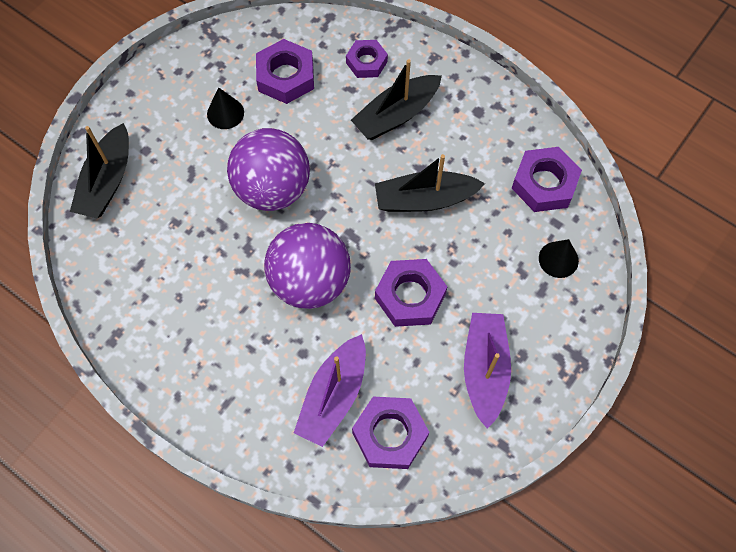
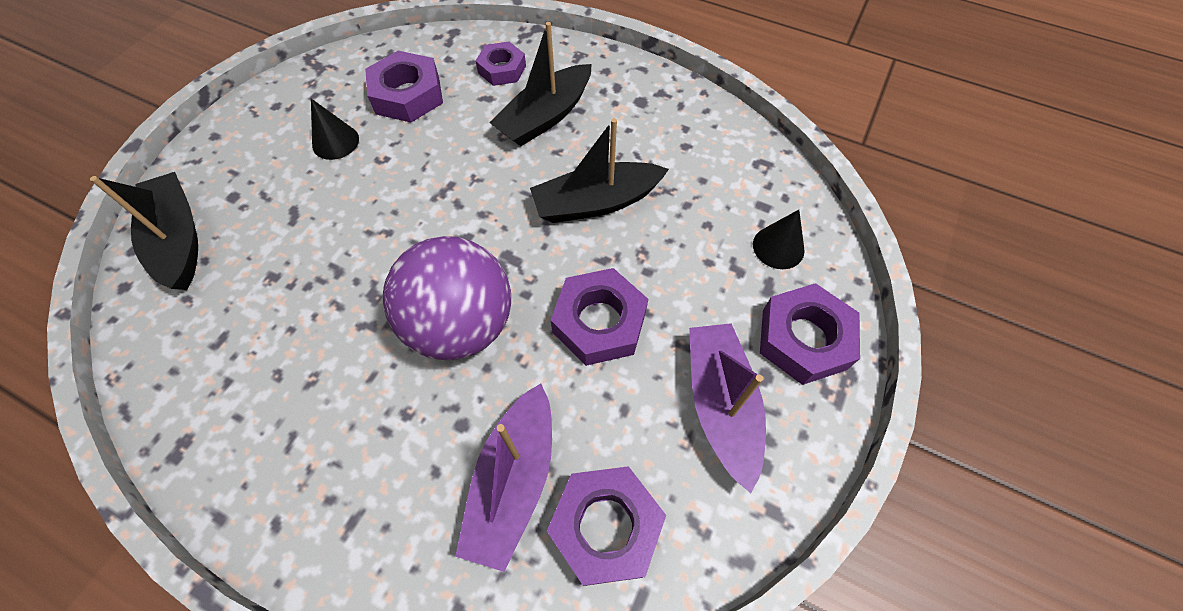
camera: 10 degrees left, 5 degrees down
(107, 181) = (179, 240): black boat -> black boat turned 150 degrees clockwise
(272, 189) = (401, 218): purple ball -> none
(544, 184) = (737, 165): purple nut -> purple nut (803, 339)

